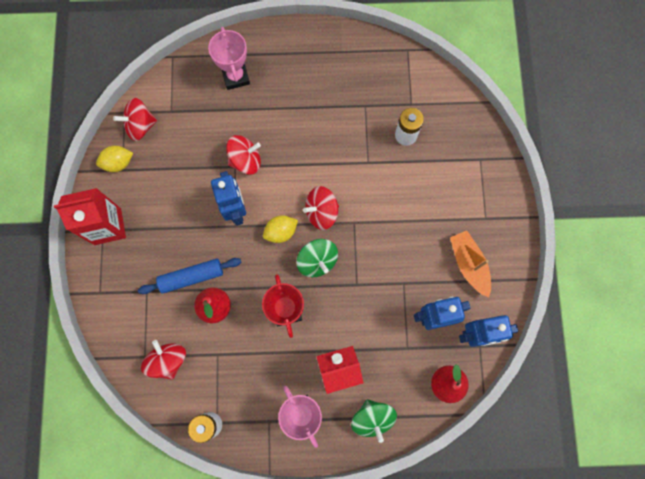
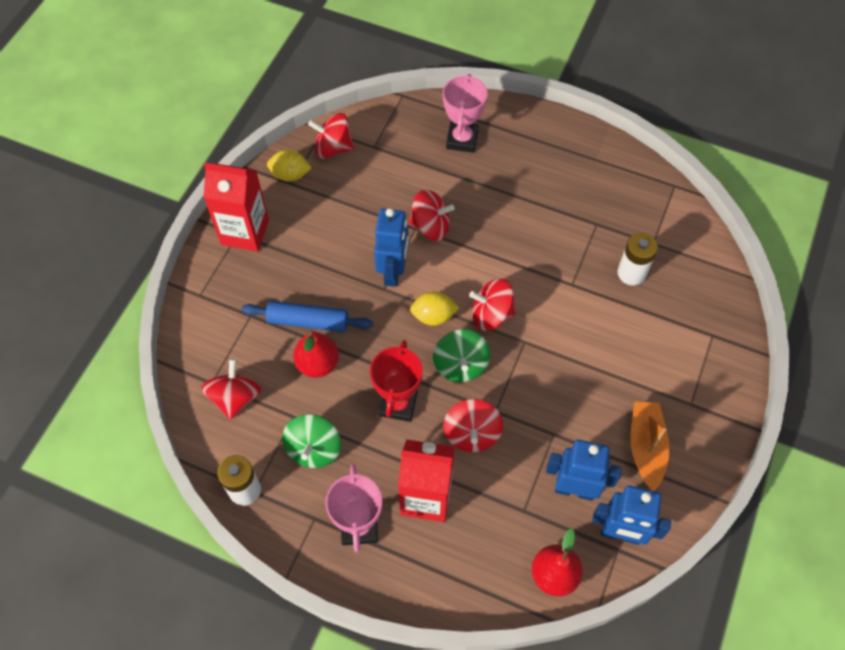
camera: 25 degrees right, 15 degrees down
(348, 309) = (472, 434): none -> red spinning top
(372, 418) = (441, 573): green spinning top -> green spinning top (314, 449)

